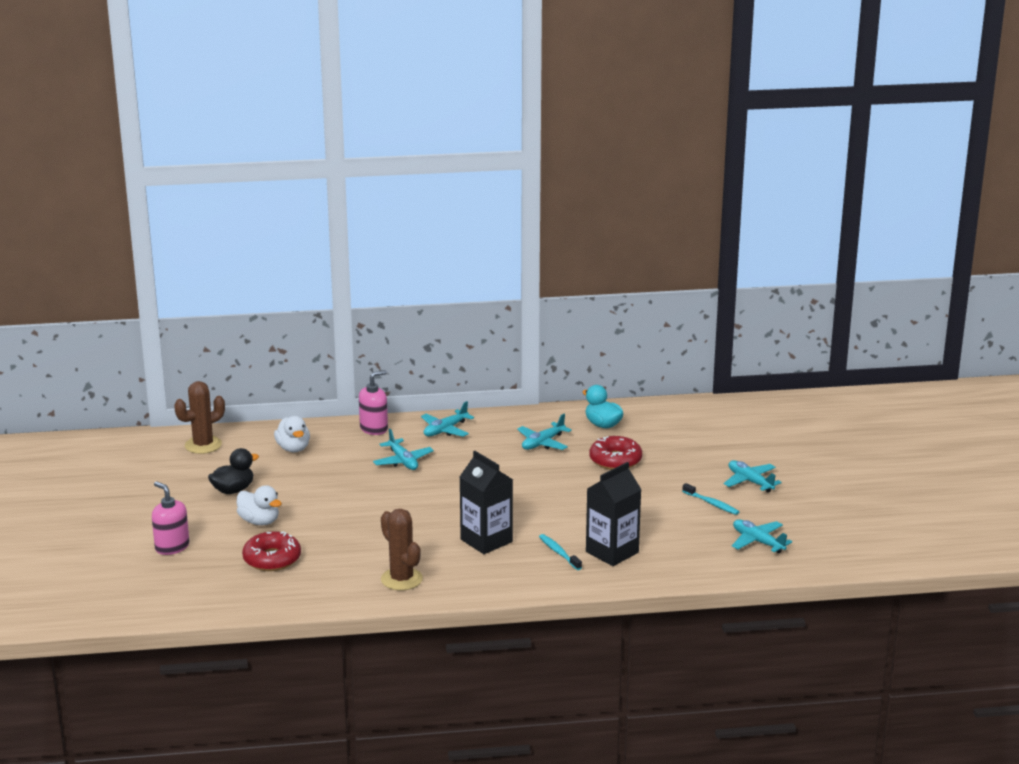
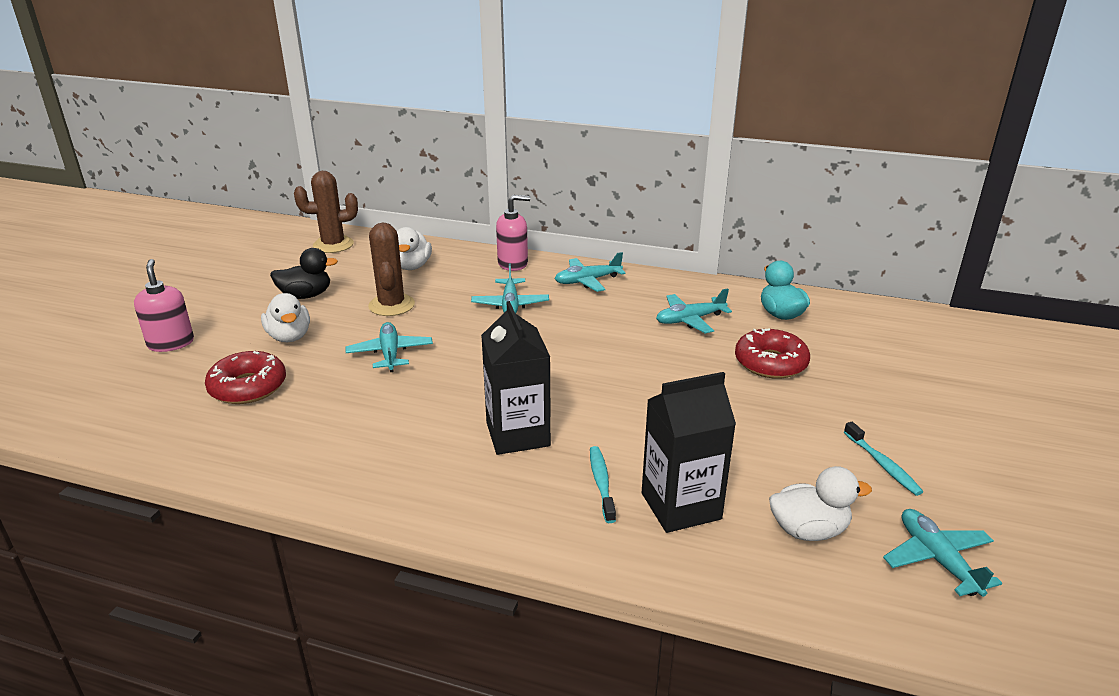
camera: 25 degrees right, 5 degrees up
(401, 579) = (359, 462): brown cactus -> brown cactus (391, 305)
(687, 546) = (808, 530): none -> white duck
(750, 482) = (960, 443): turquoise plane -> turquoise plane (390, 354)

